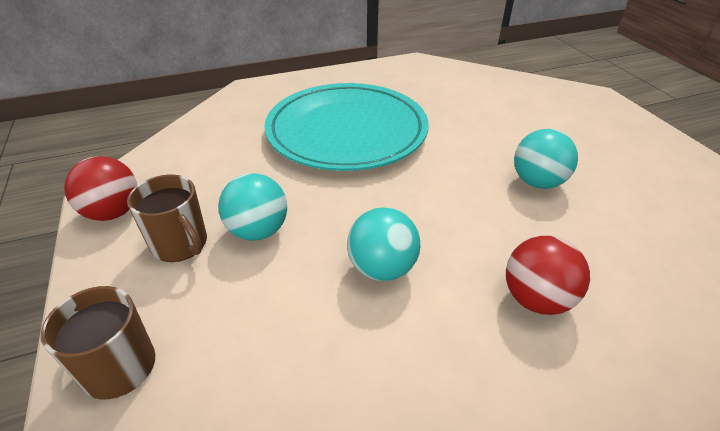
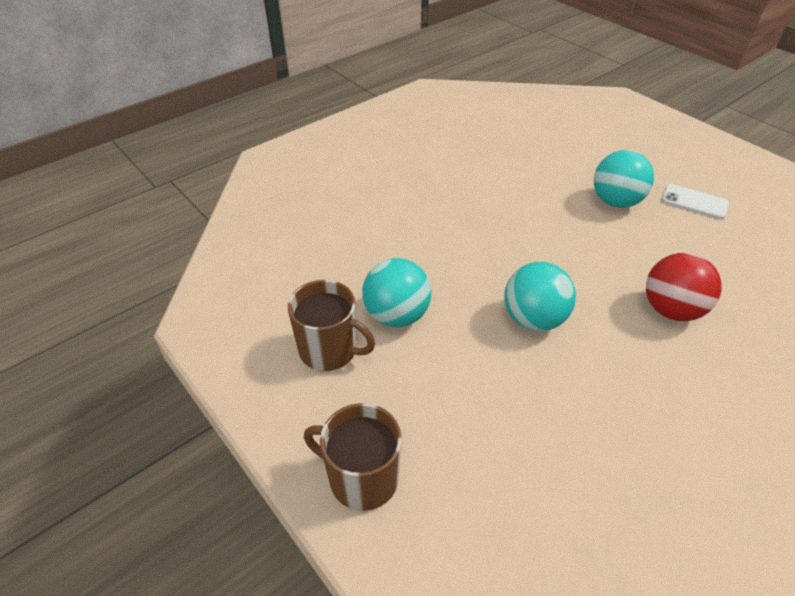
camera: 20 degrees left, 5 degrees up
(113, 212) = (230, 337): red ball -> none
(346, 131) = (410, 188): turquoise plate -> none
(626, 200) = (694, 202): none -> white phone

